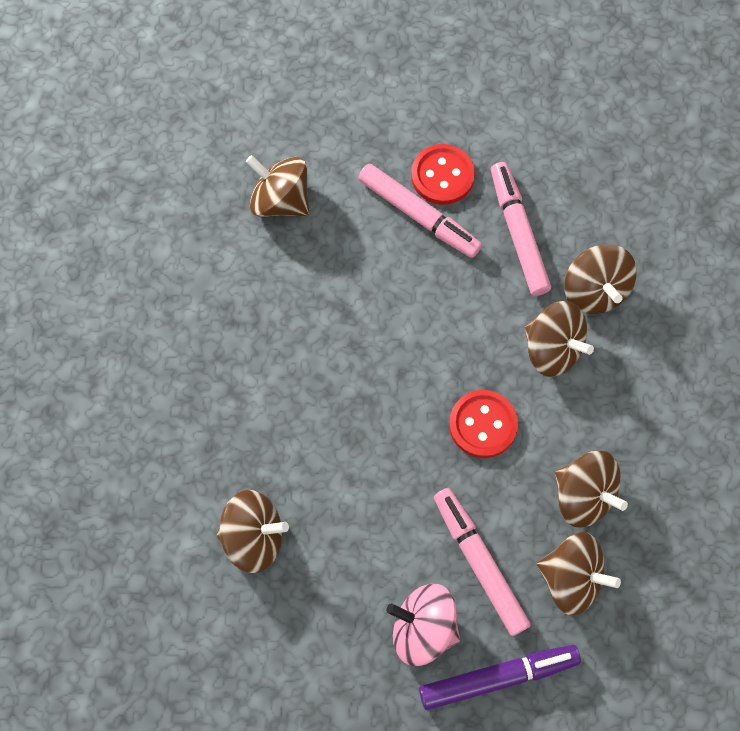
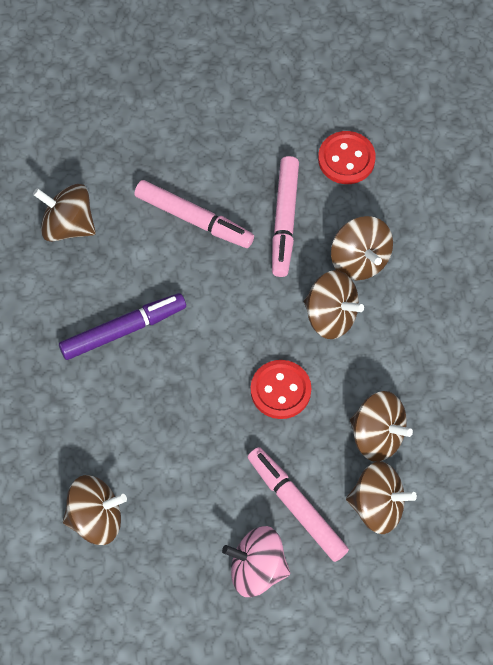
camera: 10 degrees left, 5 degrees down
(442, 176) = (209, 181): red button -> red button (346, 159)
(498, 677) = (328, 599): purple marker -> purple marker (123, 330)
(518, 233) = (284, 220): pink marker -> pink marker turned 150 degrees counterclockwise

